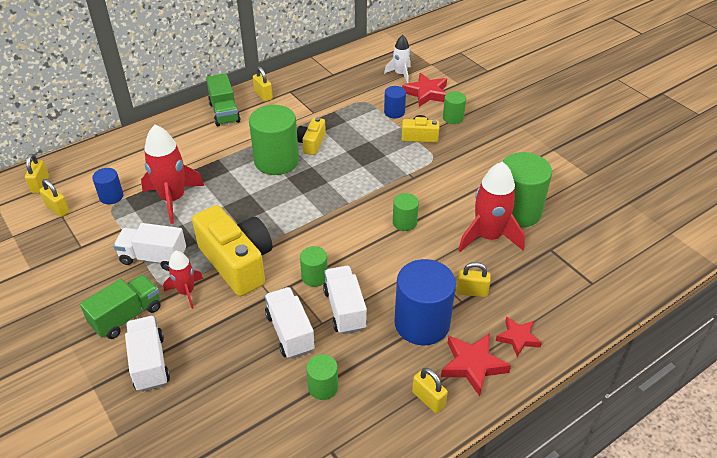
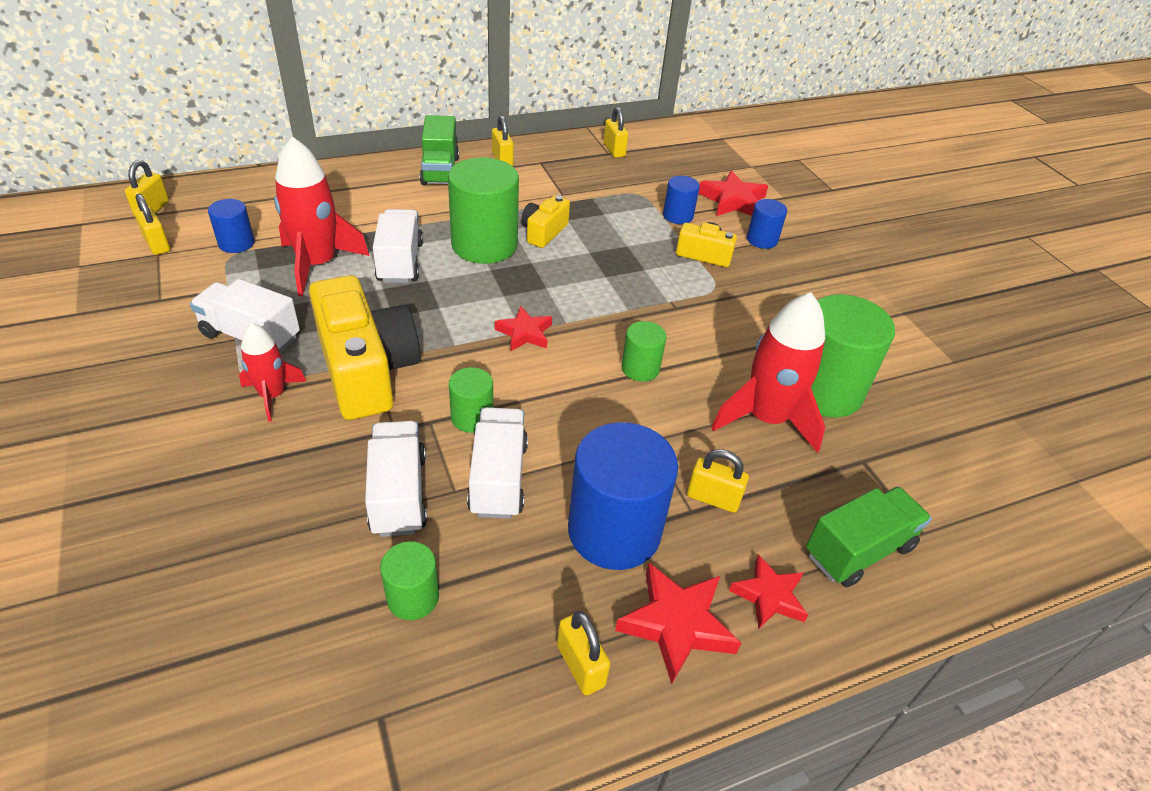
camera: 10 degrees right, 0 degrees up
(127, 316) = (169, 410): green truck -> green truck (858, 550)
(150, 363) = (165, 489): white truck -> white truck (400, 262)
(325, 216) = (524, 333): none -> red star
(336, 71) = (614, 150): none -> yellow padlock
(400, 74) = (703, 170): white rocket -> none
(453, 118) = (762, 240): green cylinder -> blue cylinder

